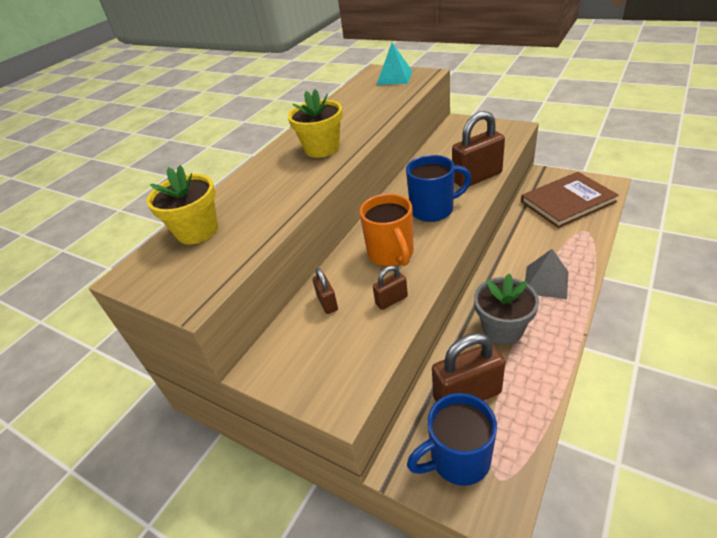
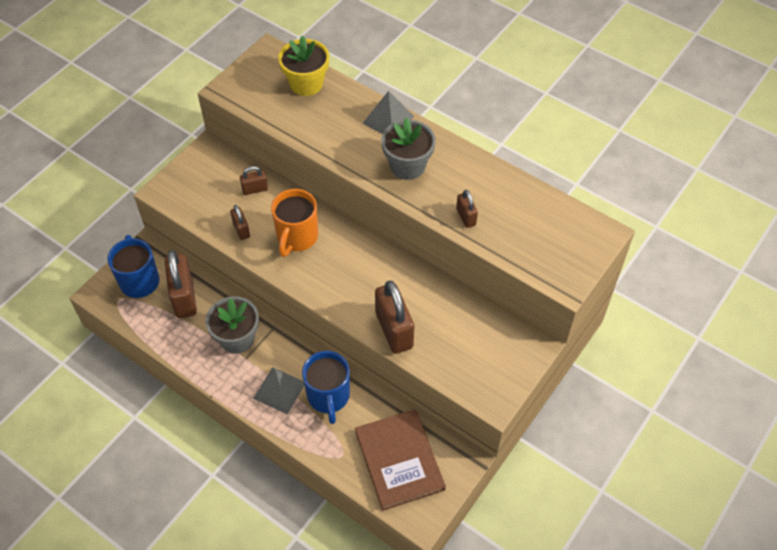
camera: 90 degrees right, 15 degrees up
(261, 169) = (388, 119): none -> grey pyramid
(322, 148) = (407, 166): yellow flower pot -> grey flower pot
(376, 114) = (466, 217): none -> brown padlock
(391, 254) = (297, 237): orange mug -> orange mug turned 60 degrees counterclockwise
(394, 78) = (568, 248): turquoise pyramid -> none
(433, 210) = (350, 280): blue mug -> blue mug (328, 397)

